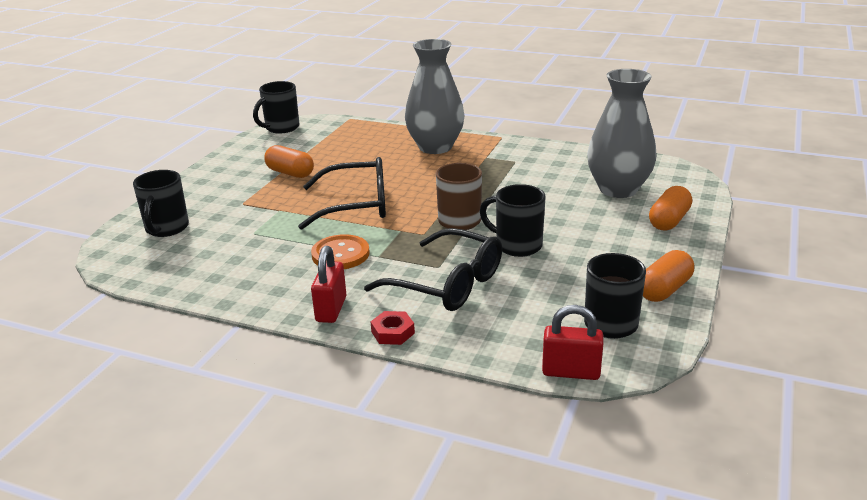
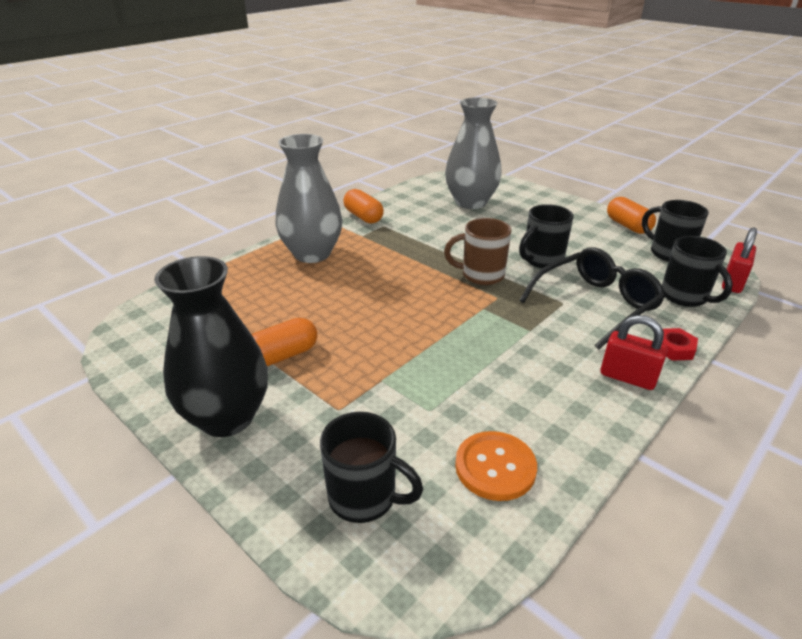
camera: 70 degrees left, 5 degrees up
(222, 174) = (227, 417): none -> black vase
(281, 128) = (127, 342): black mug -> black mug (685, 297)
(340, 254) = (516, 352): orange button -> orange button (495, 467)
(356, 205) = (409, 323): black glasses -> none
(669, 221) = (531, 200): orange capsule -> orange capsule (363, 217)

